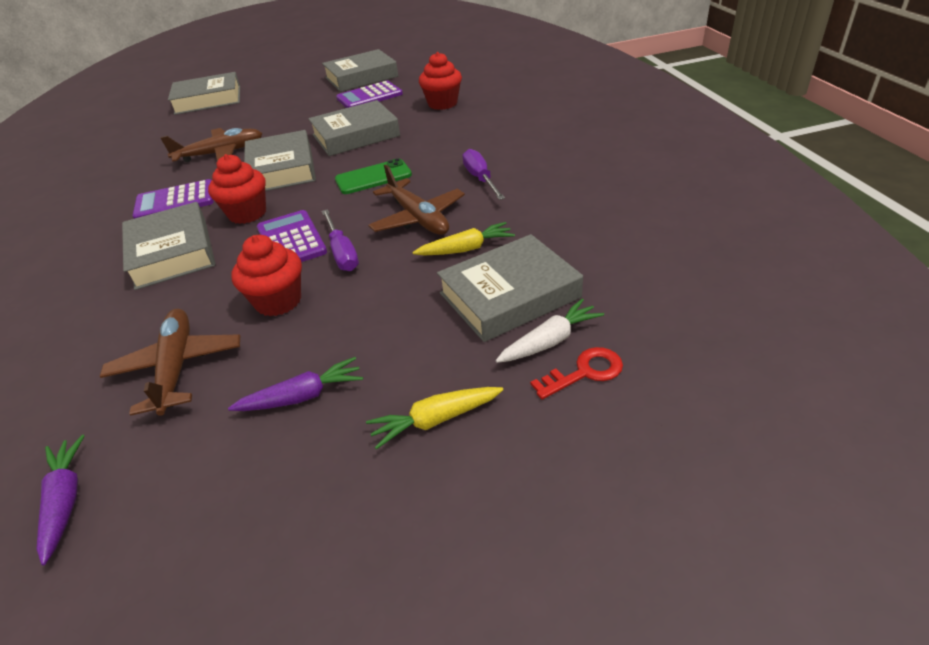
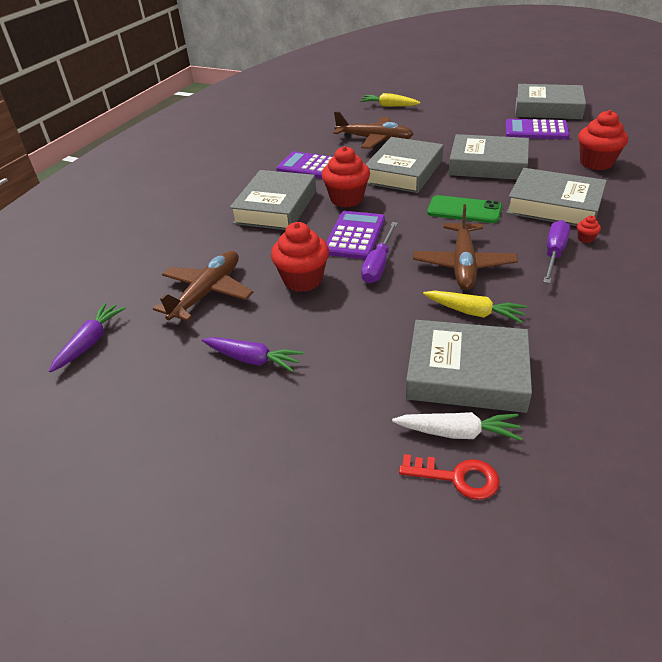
camera: 40 degrees right, 0 degrees up
(208, 100) = (407, 88): grey book -> grey book (554, 205)
(436, 420) = (313, 435): yellow carrot -> yellow carrot (389, 106)
(492, 158) = (585, 238): none -> red cupcake

